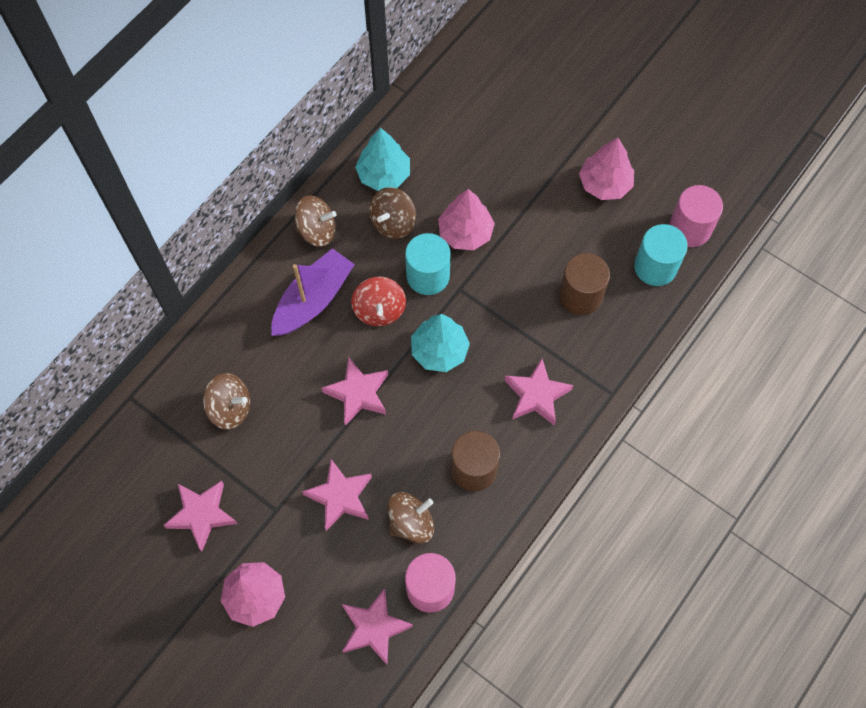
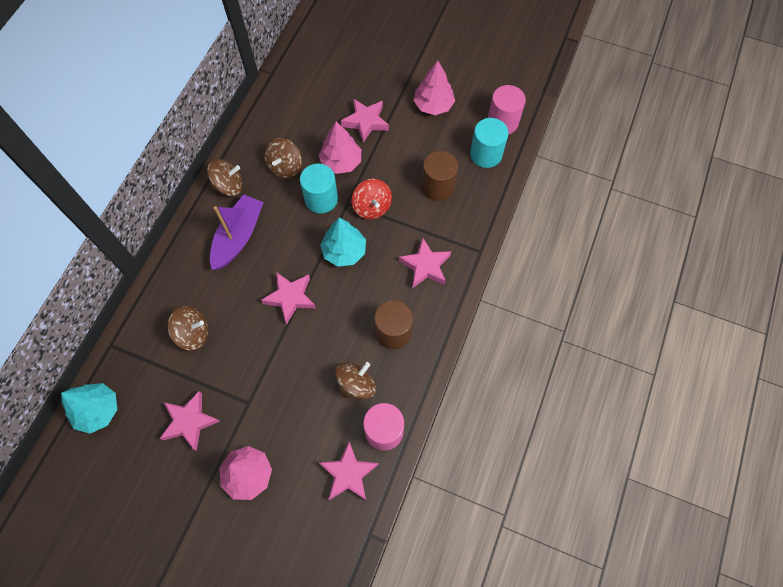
camera: 15 degrees left, 0 degrees up
(340, 496) = (296, 379): pink star -> pink star (365, 122)
(379, 310) = (291, 232): red spinning top -> red spinning top (372, 207)
(384, 175) = (269, 134): turquoise tree -> turquoise tree (98, 410)

